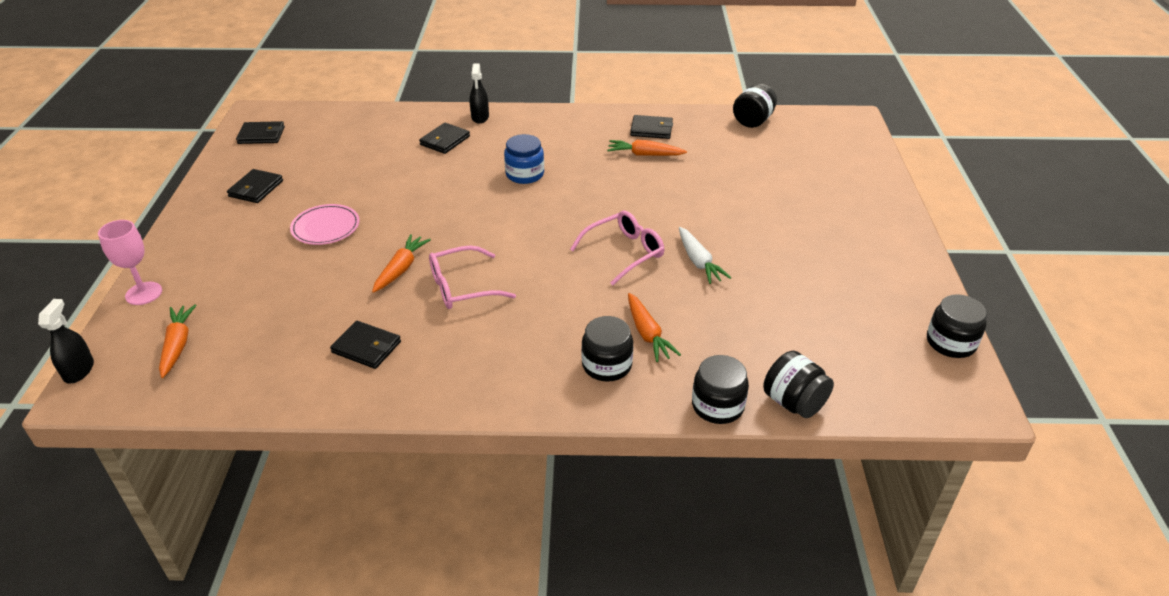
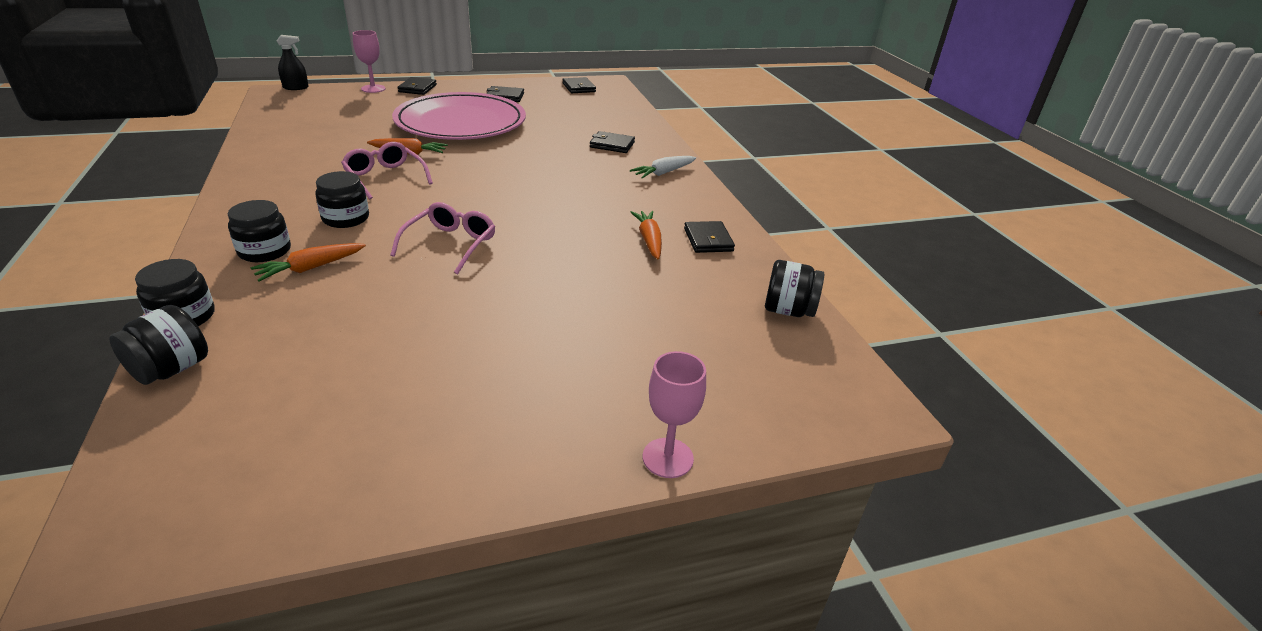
camera: 70 degrees right, 5 degrees down
(178, 345) = (317, 104): orange carrot -> none
(325, 227) = (461, 122): pink plate -> pink plate, size x2.37
(366, 347) = (307, 155): black wallet -> black wallet (417, 88)
(480, 117) = (664, 153): black spray bottle -> none
(525, 174) = (573, 183): blue jar -> none
(624, 252) = (450, 244): pink glasses -> pink glasses turned 105 degrees counterclockwise
(698, 261) = (441, 289): white carrot -> white carrot (663, 173)
(891, 192) = (667, 458): none -> pink goblet
(950, 342) = (259, 525): black jar -> black jar (346, 218)

